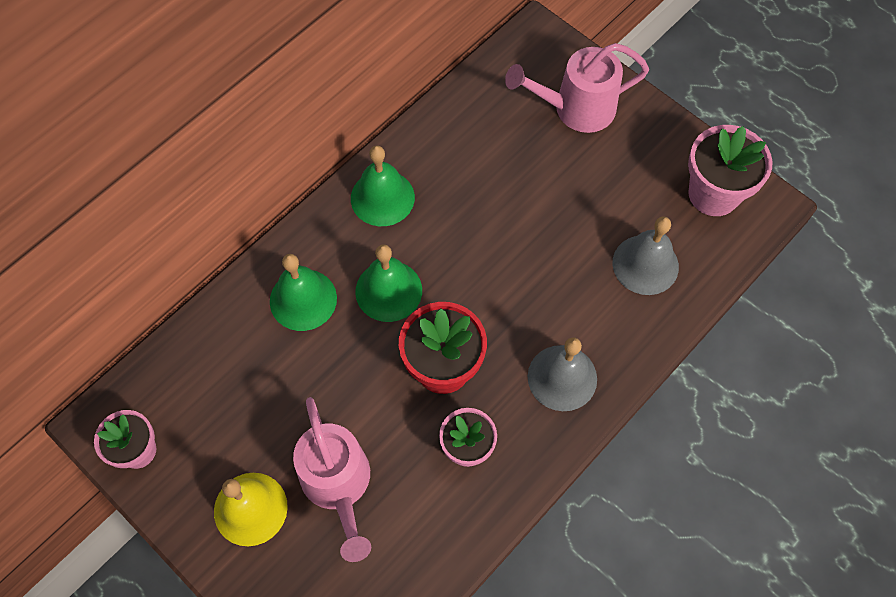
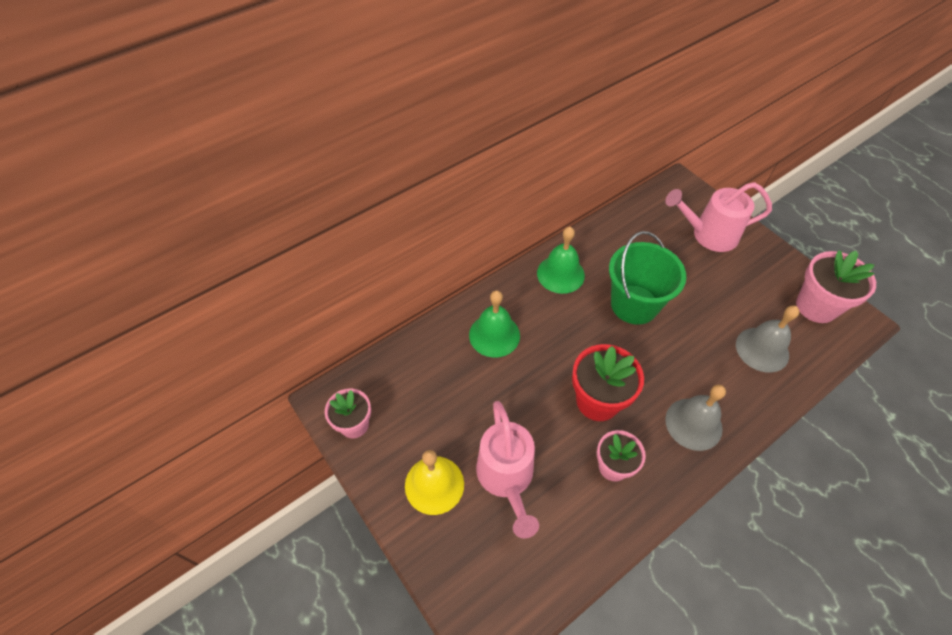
camera: 10 degrees right, 10 degrees down
(388, 291) = (559, 338): green bell -> none
(482, 227) = (634, 304): none -> green bucket

